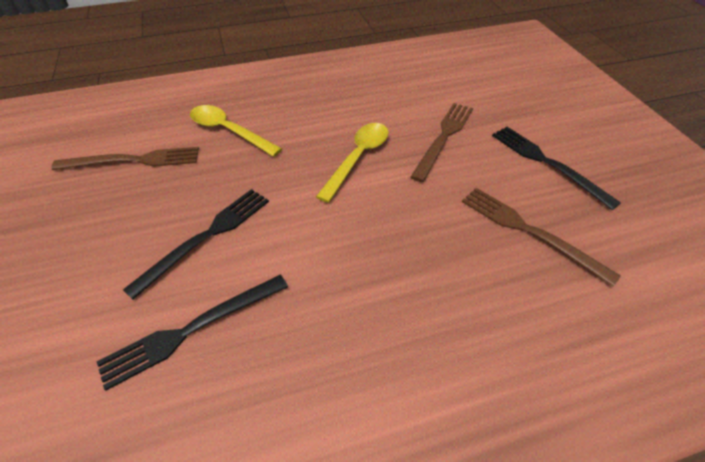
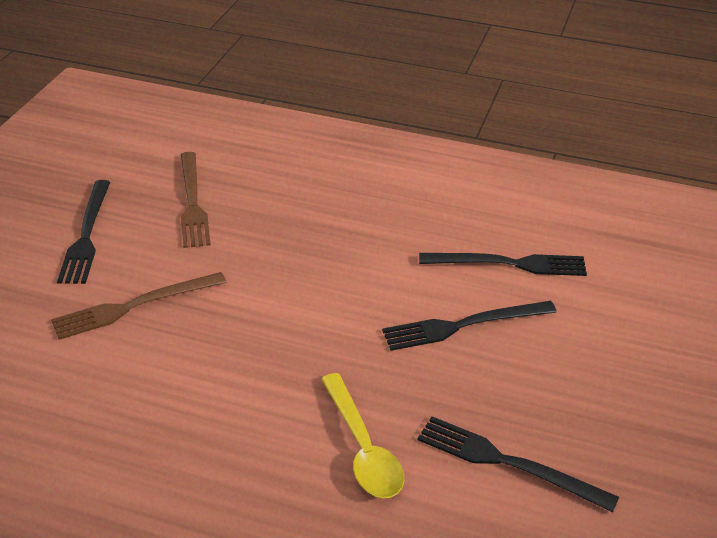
camera: 145 degrees left, 10 degrees down
(133, 160) = (508, 463): brown fork -> black fork
(358, 158) = (250, 330): yellow spoon -> none

